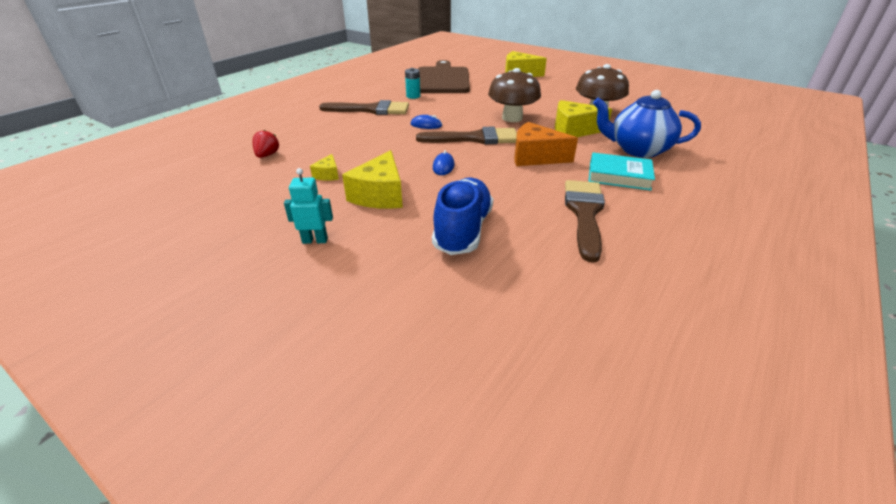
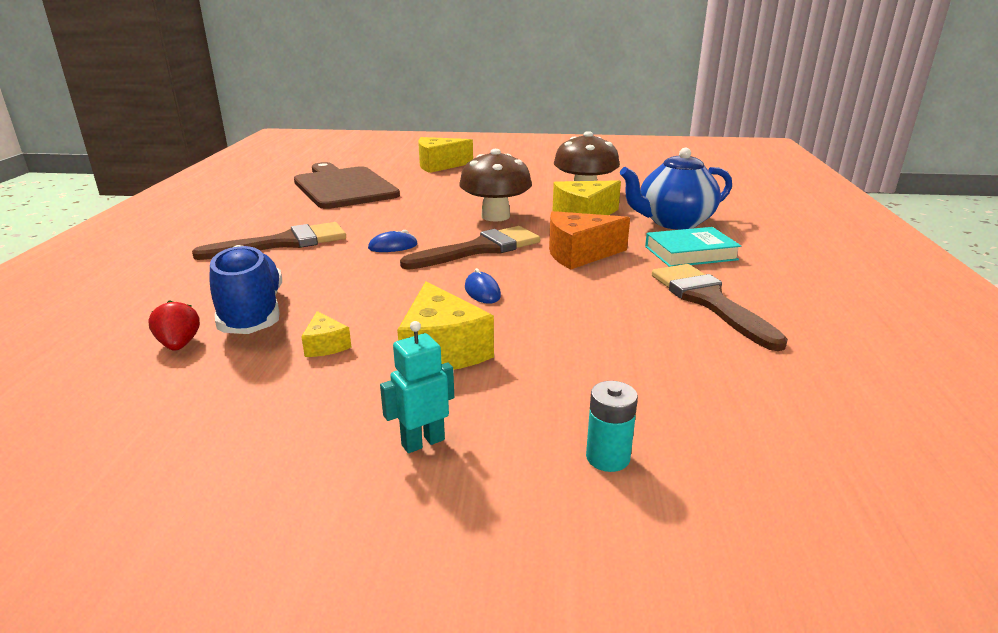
camera: 30 degrees left, 10 degrees down
(413, 96) = (327, 214): turquoise battery -> turquoise battery (607, 457)
(463, 230) = (606, 361): blue shoe -> blue shoe (252, 313)

